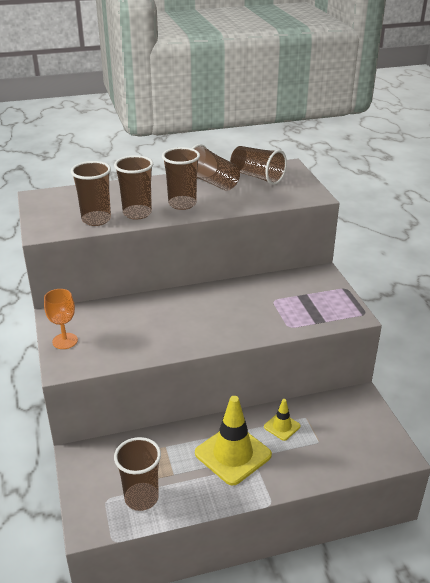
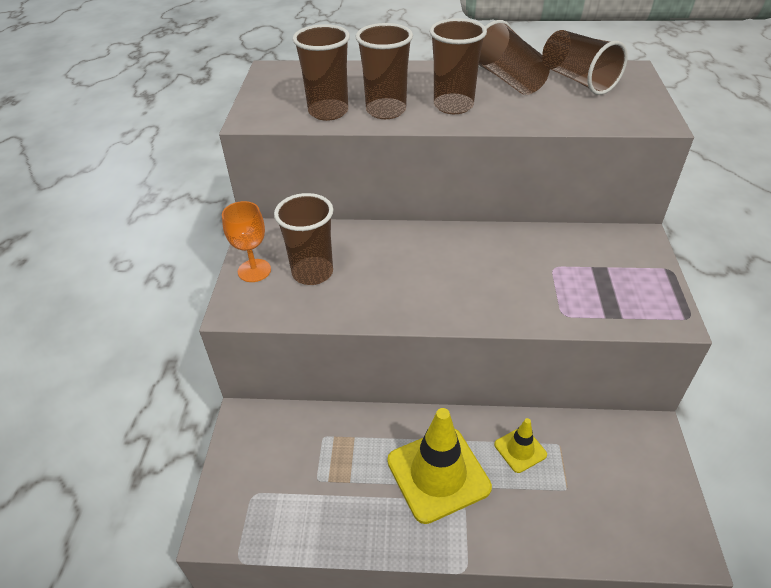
camera: 20 degrees right, 10 degrees up
(141, 498) = (297, 506): brown cup -> brown cup (312, 273)

